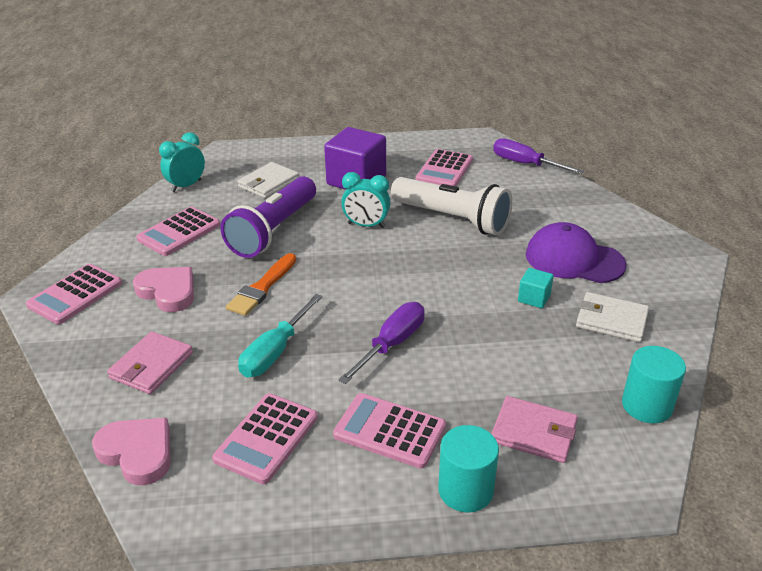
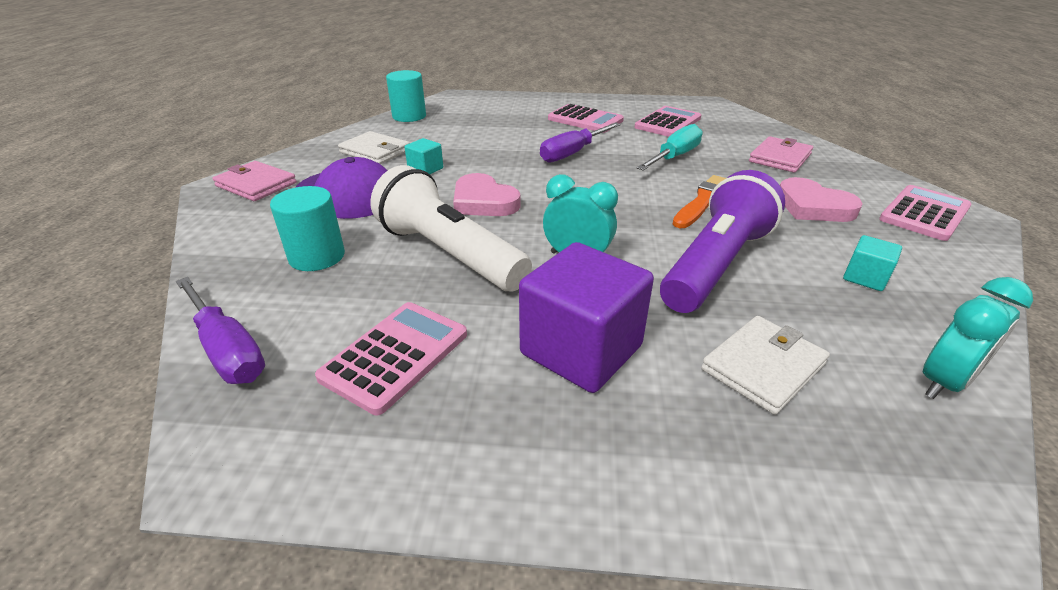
camera: 170 degrees left, 0 degrees up
(137, 453) = (753, 124): pink heart -> pink heart (483, 201)
(179, 232) = (865, 278): pink calculator -> turquoise cube
(465, 490) = (547, 102): turquoise cylinder -> turquoise cylinder (317, 256)
(534, 432) = (492, 113): pink wallet -> pink wallet (256, 184)

